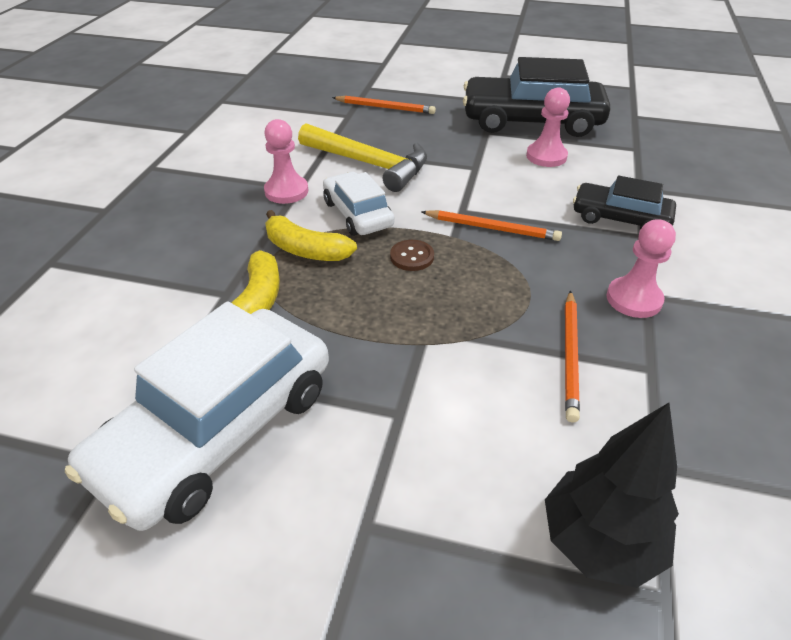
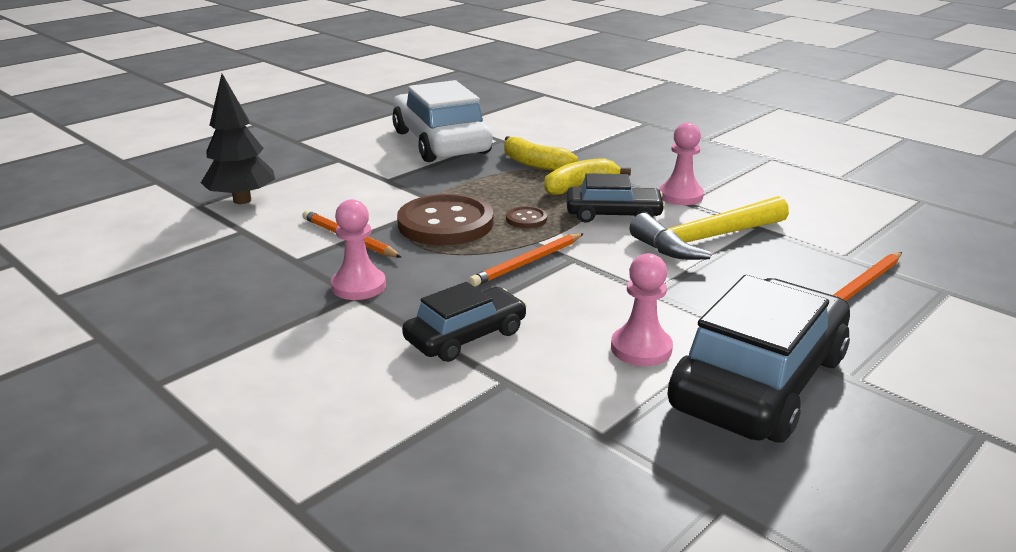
camera: 120 degrees right, 15 degrees down
(358, 214) = (613, 214): white car -> black car
(470, 303) = (445, 223): none -> brown button

